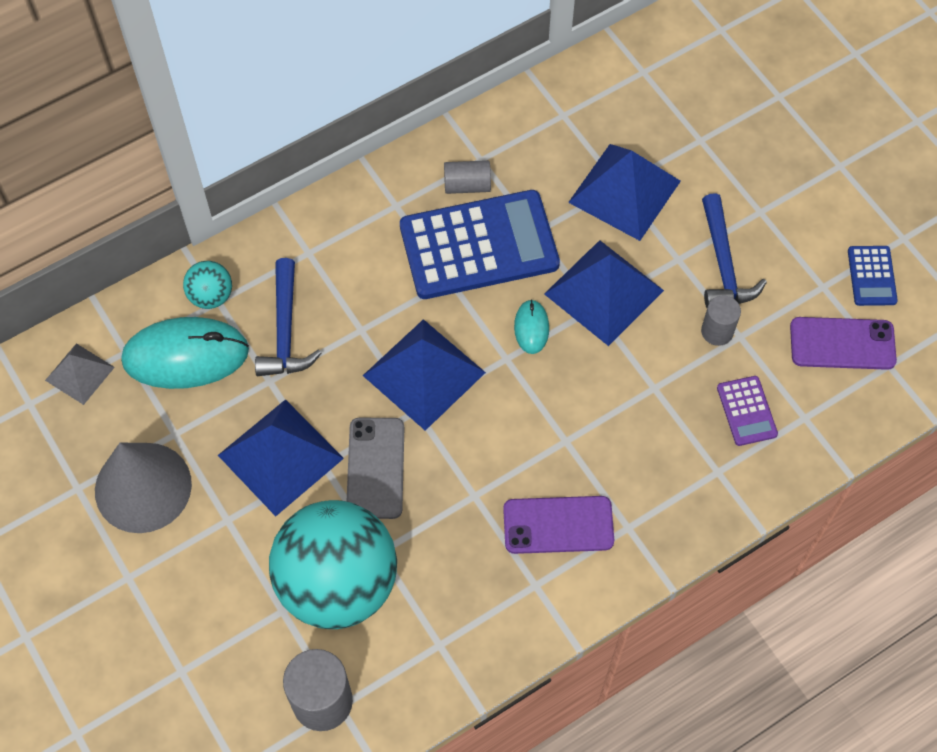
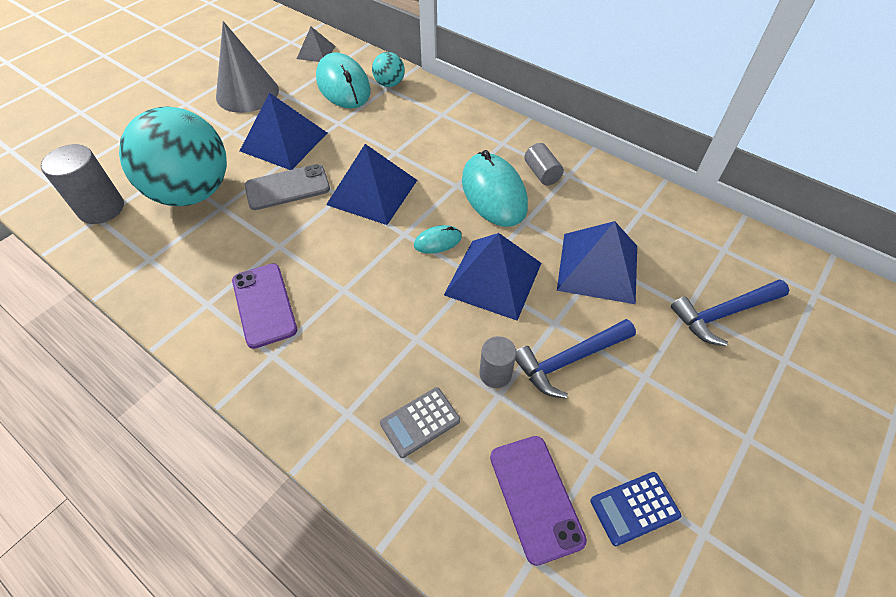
camera: 70 degrees right, 10 degrees down
(285, 330) = (378, 119): blue hammer -> blue hammer (724, 314)
(479, 246) = (494, 193): blue calculator -> turquoise mouse
(746, 411) = (420, 422): purple calculator -> grey calculator

